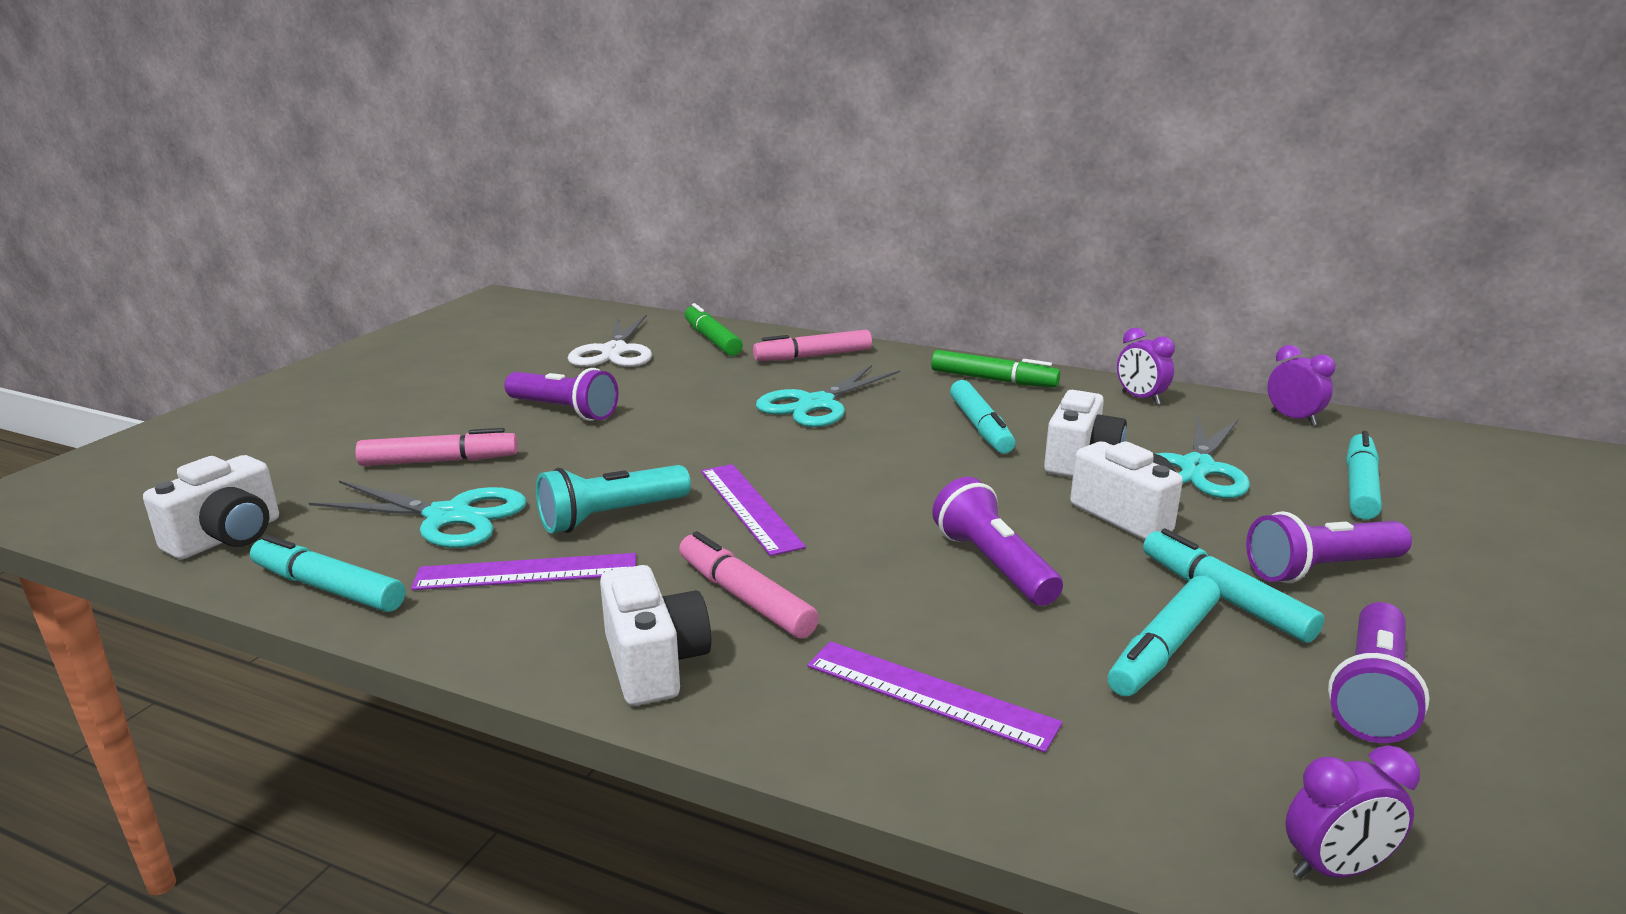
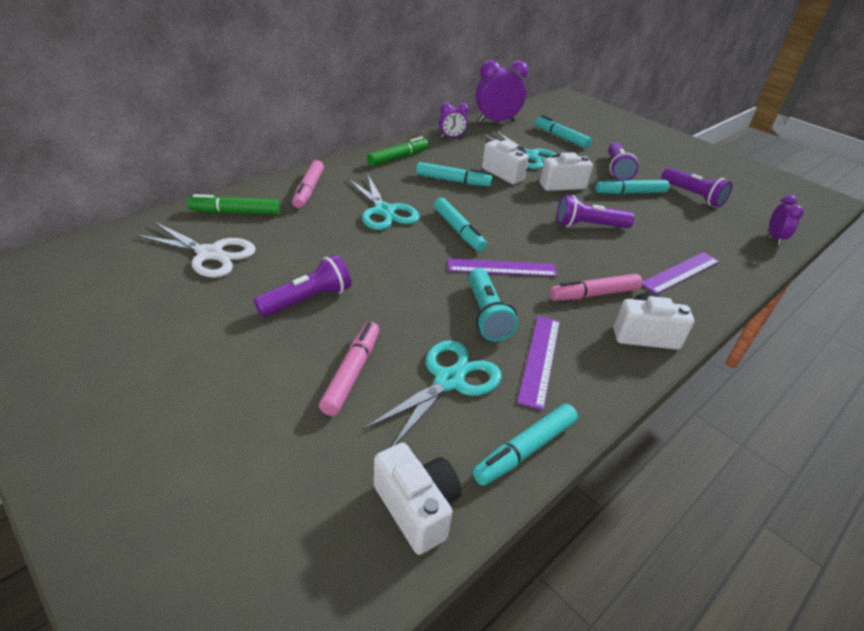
camera: 70 degrees left, 15 degrees up
(1163, 649) = (660, 217): turquoise marker -> turquoise marker (458, 230)
(1293, 418) = (496, 121): purple clock -> purple clock, size x1.81

